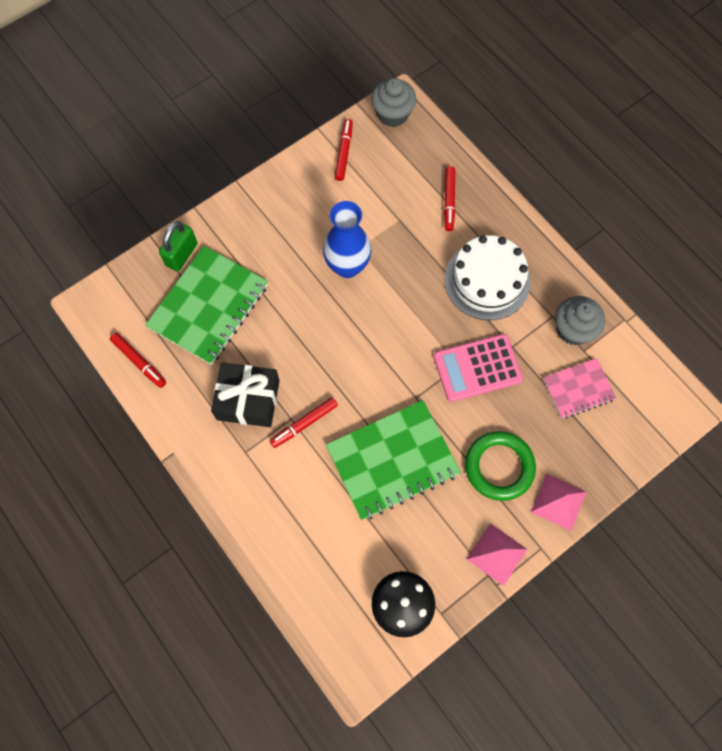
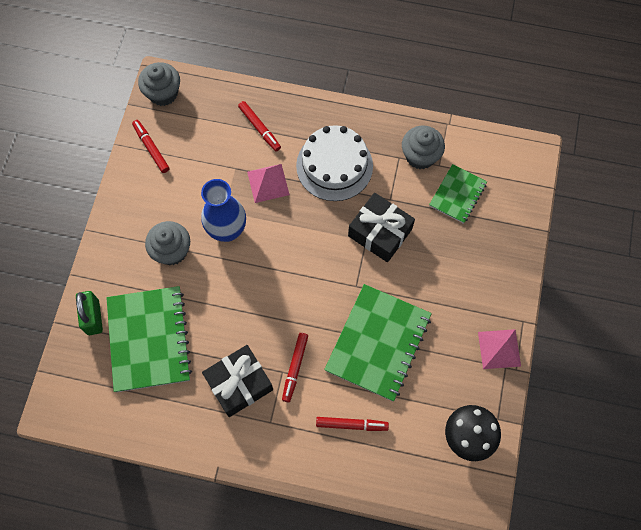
camera: 40 degrees left, 0 degrees up
(139, 362) = (132, 423): red marker -> red marker (351, 425)
(288, 249) = (172, 251): none -> grey cupcake
(477, 368) = (380, 232): pink calculator -> black gift
(499, 467) = (451, 289): green ring -> none
(558, 501) = (508, 281): pink pyramid -> pink pyramid (268, 183)
(578, 389) = (457, 195): pink notebook -> green notebook

